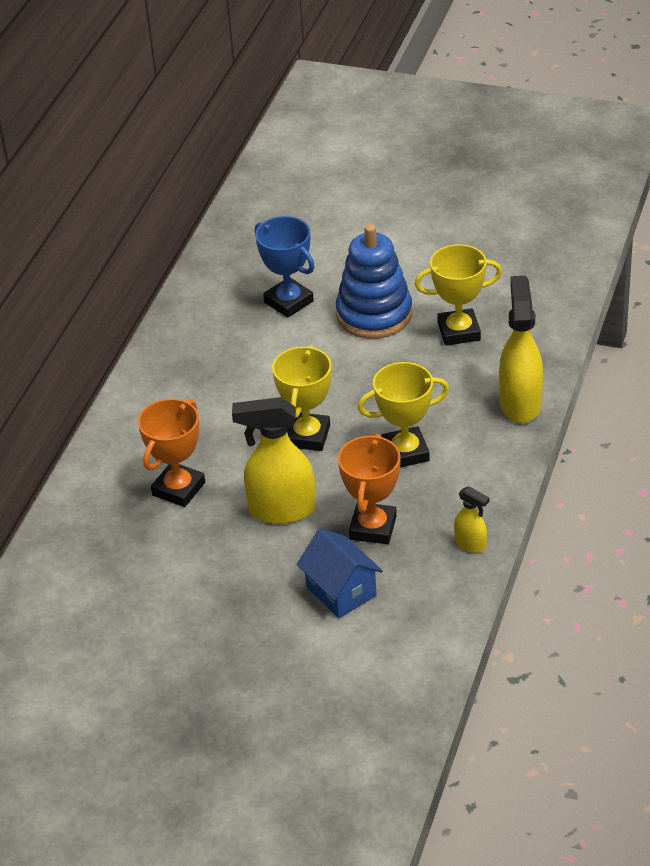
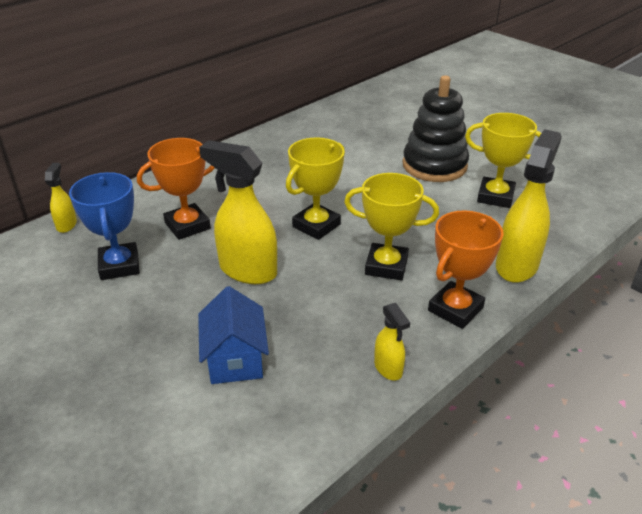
camera: 25 degrees right, 5 degrees down
(51, 539) = (66, 225): none -> yellow spray bottle
(288, 302) = (377, 139): blue trophy -> blue trophy (119, 266)
(373, 528) = (310, 315): orange trophy -> orange trophy (455, 309)
(374, 314) = (434, 165): blue stacking toy -> black stacking toy

